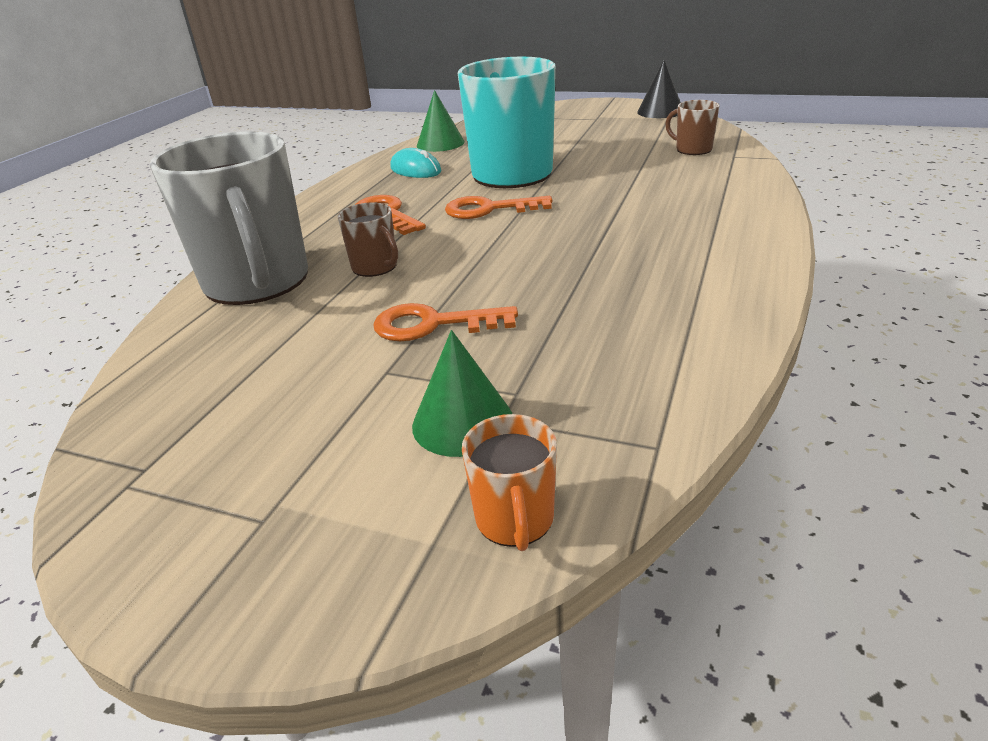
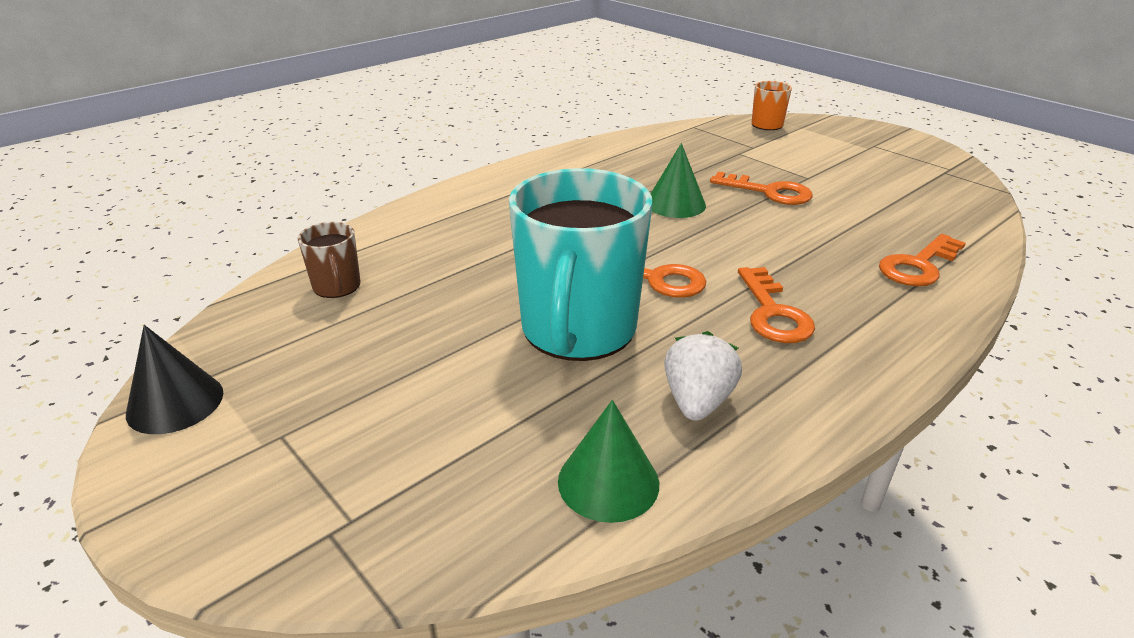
camera: 155 degrees left, 0 degrees up
(257, 282) = (918, 266): grey mug -> orange key
(375, 267) = (801, 247): brown mug -> none
(415, 170) = (697, 401): turquoise mouse -> white strawberry
(462, 422) = (773, 150): green cone -> green cone (675, 204)

